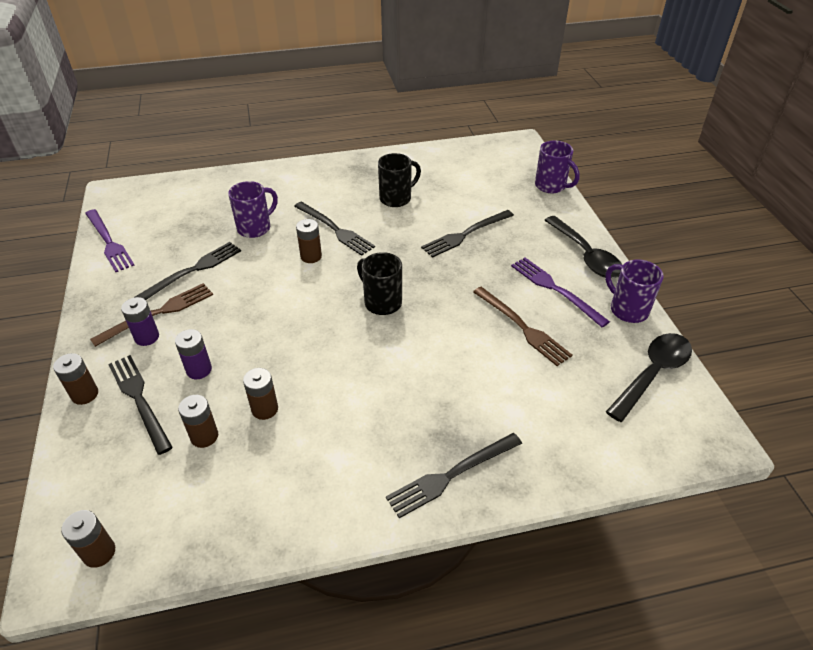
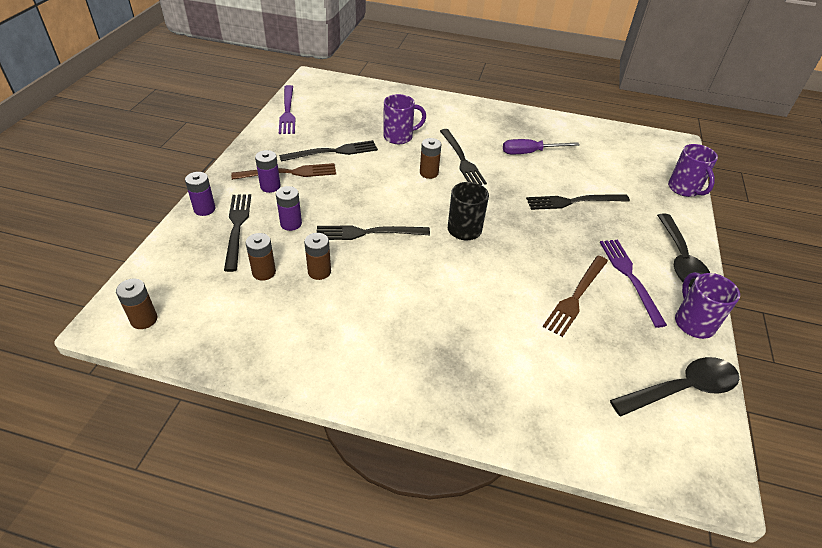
camera: 25 degrees right, 0 degrees up
(85, 394) = (204, 209): brown battery -> purple battery
(396, 198) = (530, 152): black mug -> purple screwdriver
(452, 475) = (433, 388): black fork -> black fork (368, 233)
(522, 327) = (576, 296): brown fork -> brown fork turned 45 degrees clockwise

